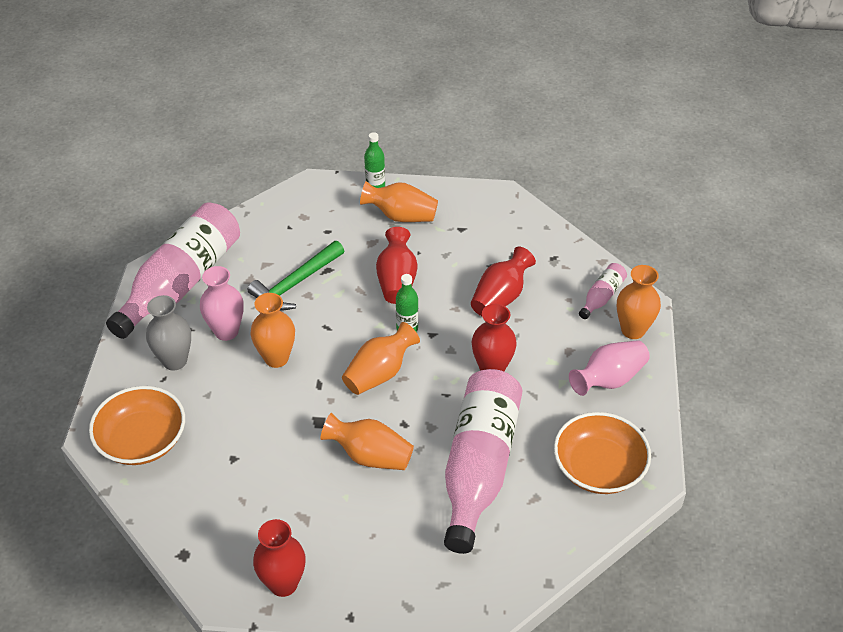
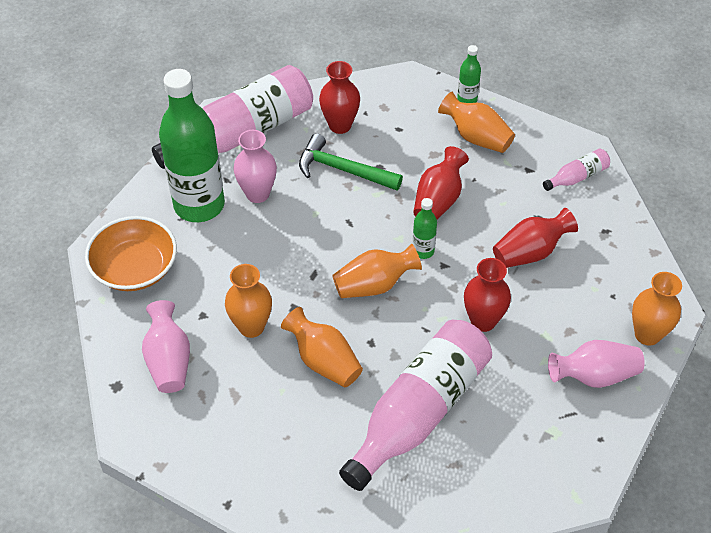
camera: 25 degrees right, 5 degrees up
(175, 361) = (199, 205): grey vase -> green bottle
(223, 511) = (169, 360): none -> pink vase
(276, 358) = (288, 235): orange vase -> orange vase (251, 327)
(283, 584) = (186, 448): red vase -> red vase (340, 125)
(296, 283) = (343, 170): green hammer -> green hammer turned 45 degrees clockwise
(598, 467) = (535, 460): orange bowl -> none
(602, 296) = (634, 288): pink bottle -> pink bottle (577, 177)

